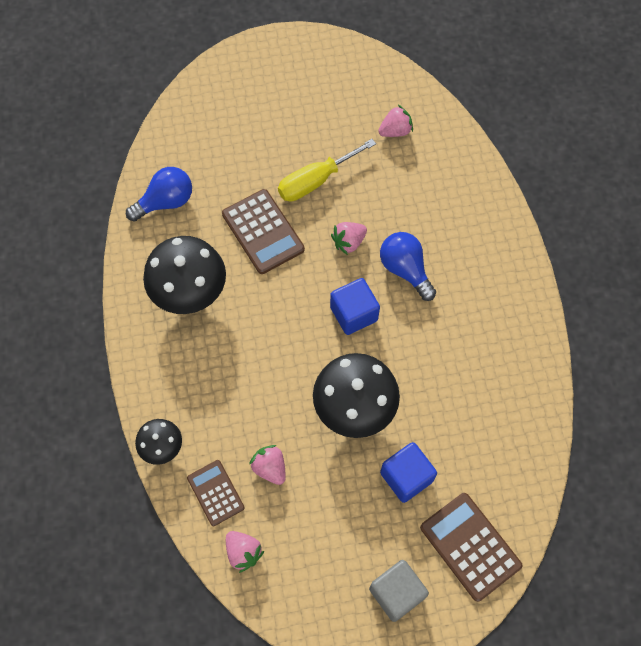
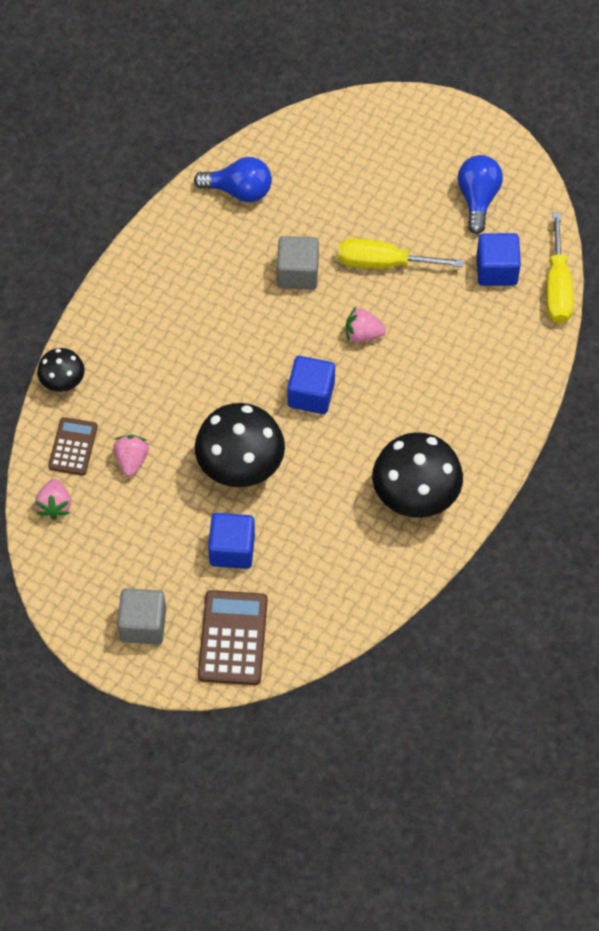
camera: 40 degrees right, 5 degrees down
(190, 293) = (192, 279): black mushroom -> black mushroom (415, 497)
(263, 232) = (297, 273): brown calculator -> grey cube
(395, 131) = (496, 270): pink strawberry -> blue cube
(405, 269) = (389, 391): blue light bulb -> blue light bulb (478, 199)
(445, 114) = (557, 287): none -> yellow screwdriver

